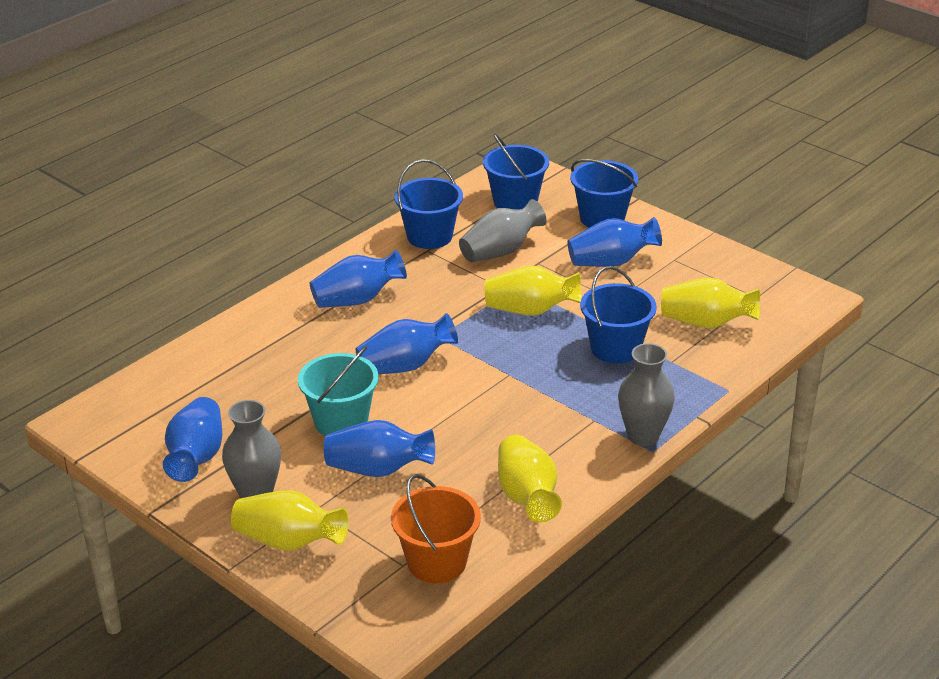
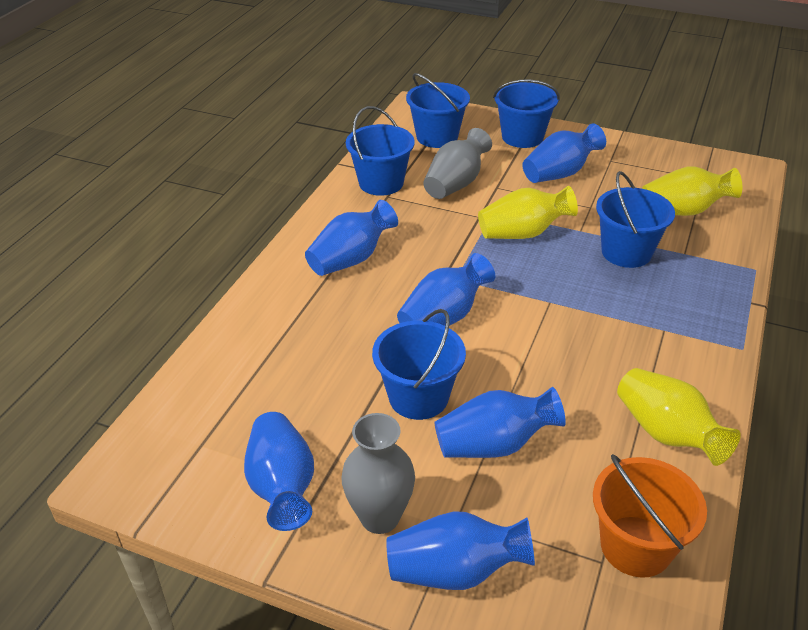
camera: 20 degrees left, 5 degrees up
(289, 541) = (455, 571): yellow vase -> blue vase
(341, 421) = (418, 397): turquoise bucket -> blue bucket
(643, 436) = (721, 335): grey vase -> none

